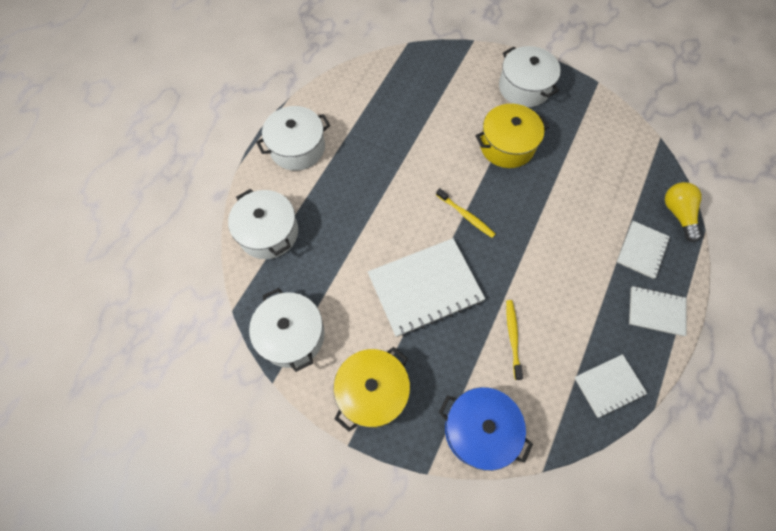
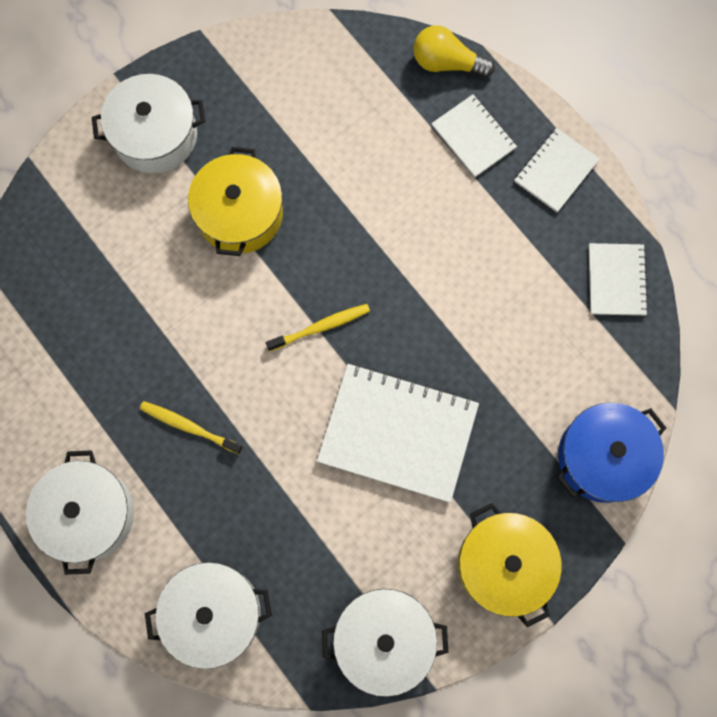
camera: 65 degrees left, 10 degrees up
(425, 287) = (398, 433): white notebook -> white notebook turned 75 degrees counterclockwise
(513, 337) = (512, 358): yellow toothbrush -> yellow toothbrush (189, 426)

